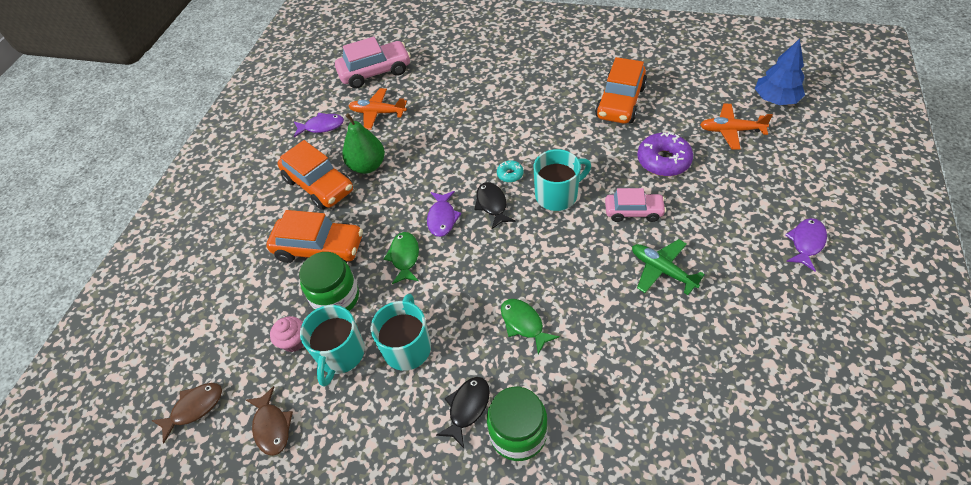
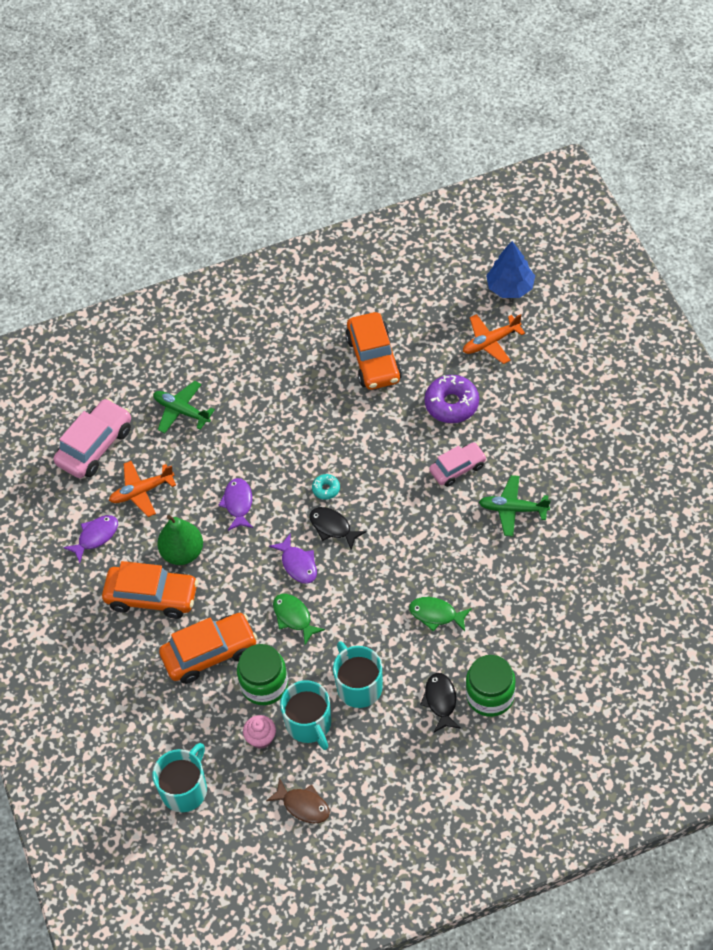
camera: 35 degrees left, 5 degrees up
(194, 408) = (227, 833): brown fish -> none
(450, 76) = (181, 411): none -> green plane
(557, 195) = (383, 487): turquoise mug -> turquoise mug (185, 789)
(806, 243) = (606, 424): purple fish -> purple fish (238, 503)

